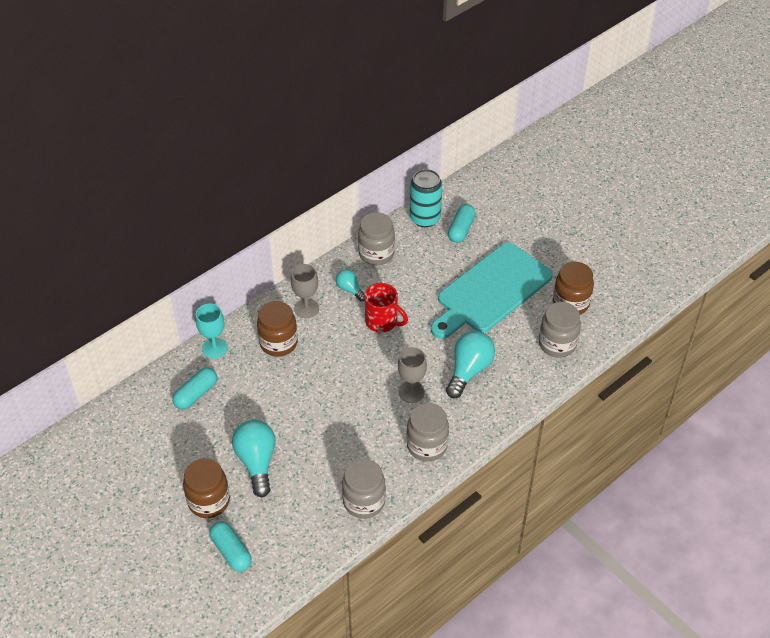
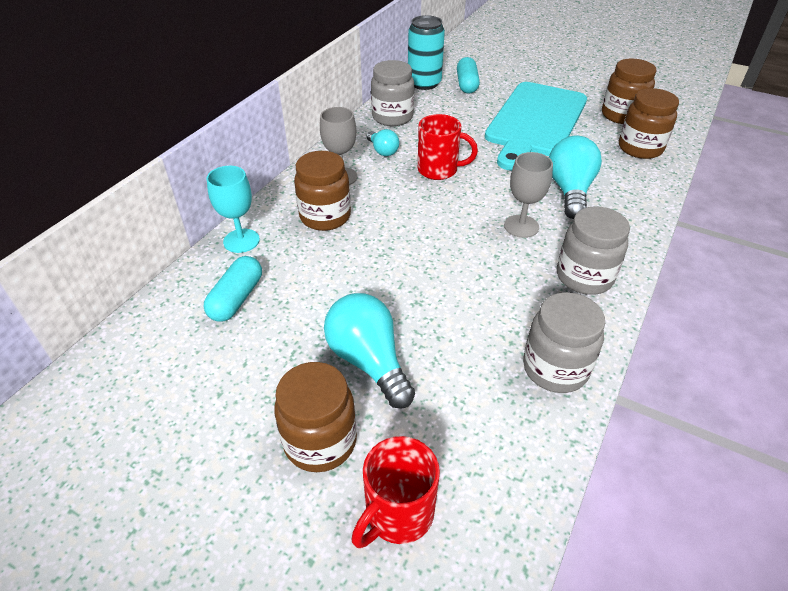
camera: 20 degrees left, 5 degrees down
(231, 551) = (397, 514): turquoise capsule -> red mug
(350, 289) = (382, 151): turquoise light bulb -> turquoise light bulb turned 150 degrees counterclockwise
(557, 344) = (640, 148): grey jar -> brown jar

